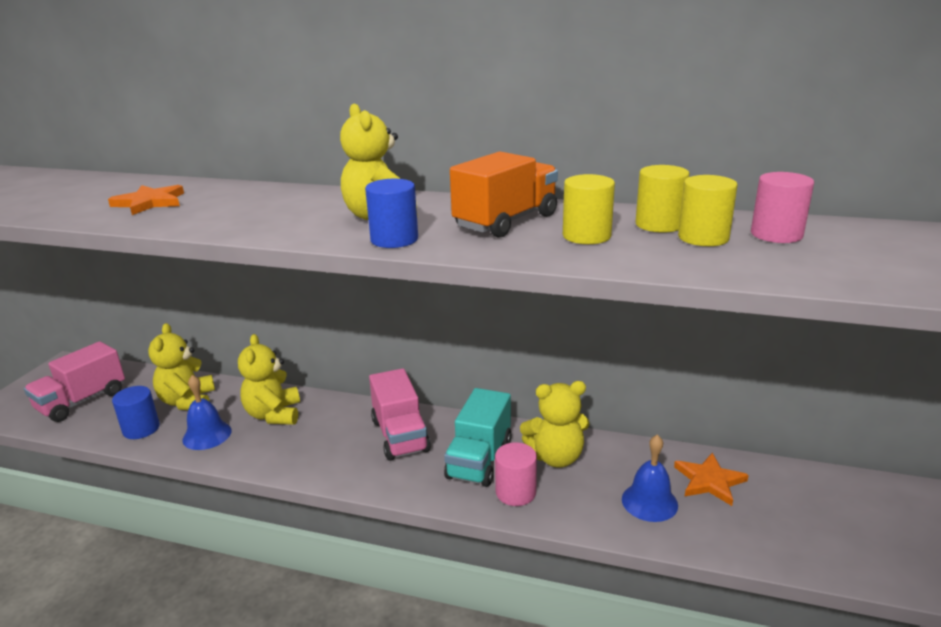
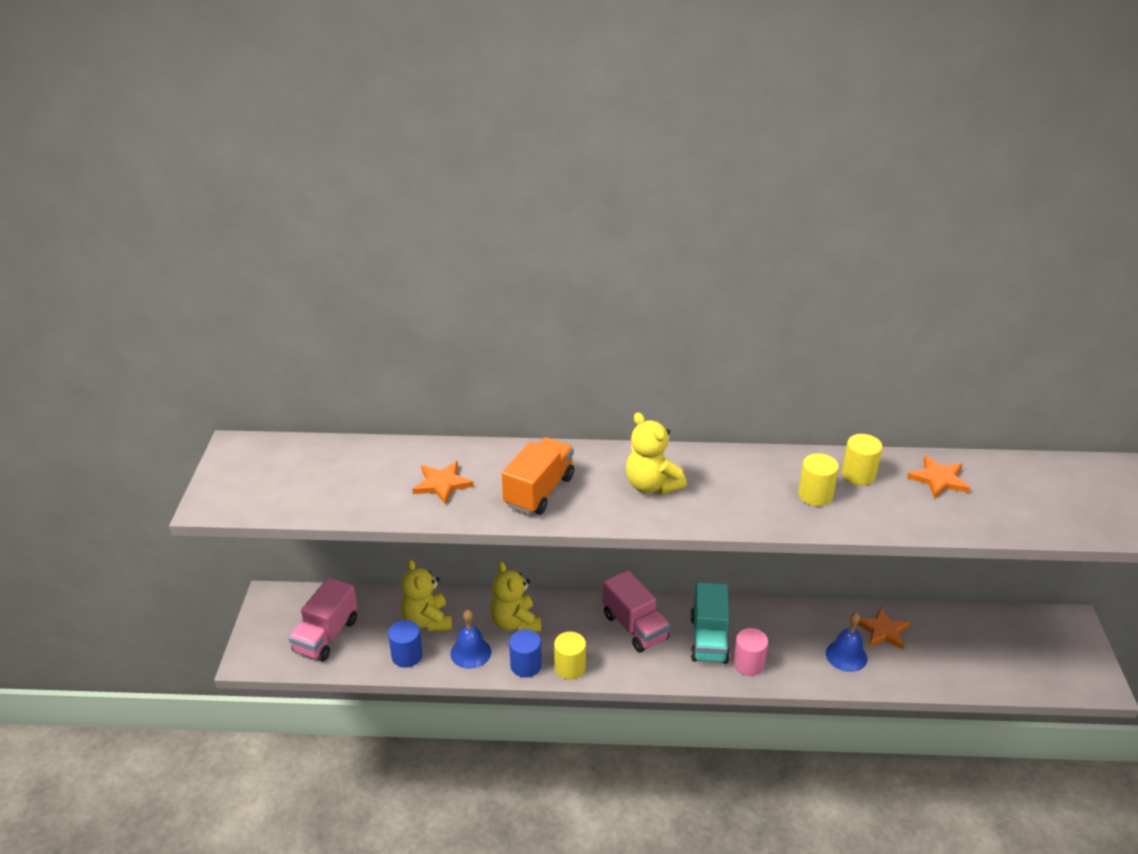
camera: 15 degrees left, 10 degrees up
(394, 239) = (683, 515): blue cylinder -> blue cylinder (526, 665)
(506, 221) = (749, 482): orange truck -> orange truck (539, 491)
(556, 457) = (766, 628): yellow teddy bear -> none
(703, 238) = (893, 488): yellow cylinder -> yellow cylinder (570, 667)
(776, 234) = (938, 479): pink cylinder -> orange star

